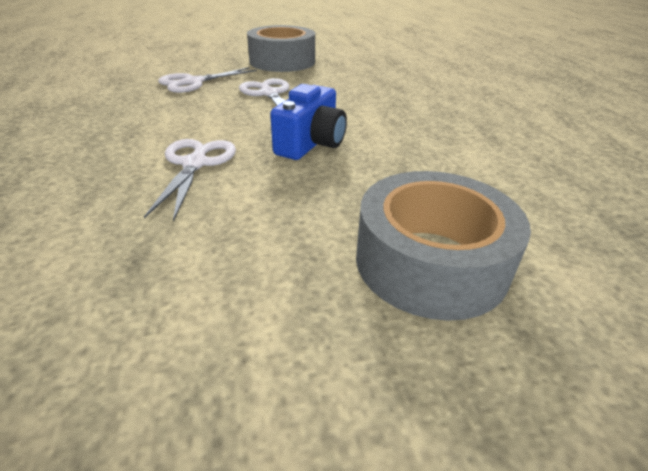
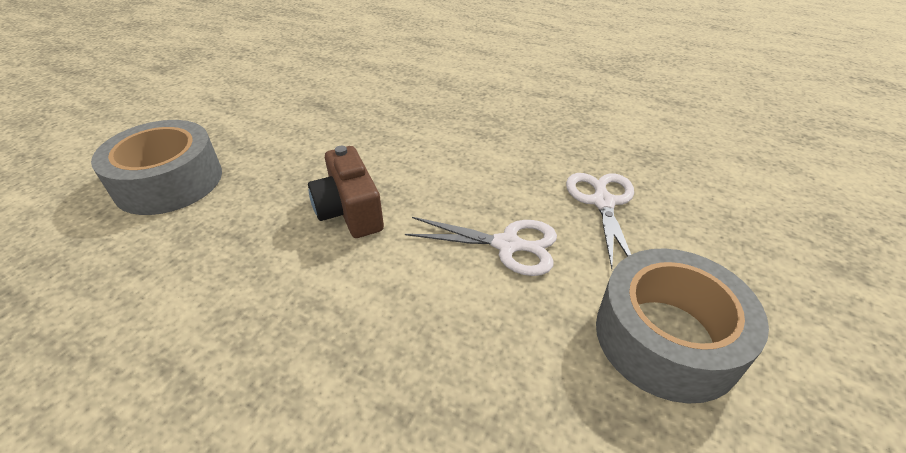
camera: 130 degrees right, 5 degrees up
(195, 163) = (393, 145): white scissors -> none
(311, 144) = (350, 211): blue camera -> brown camera

